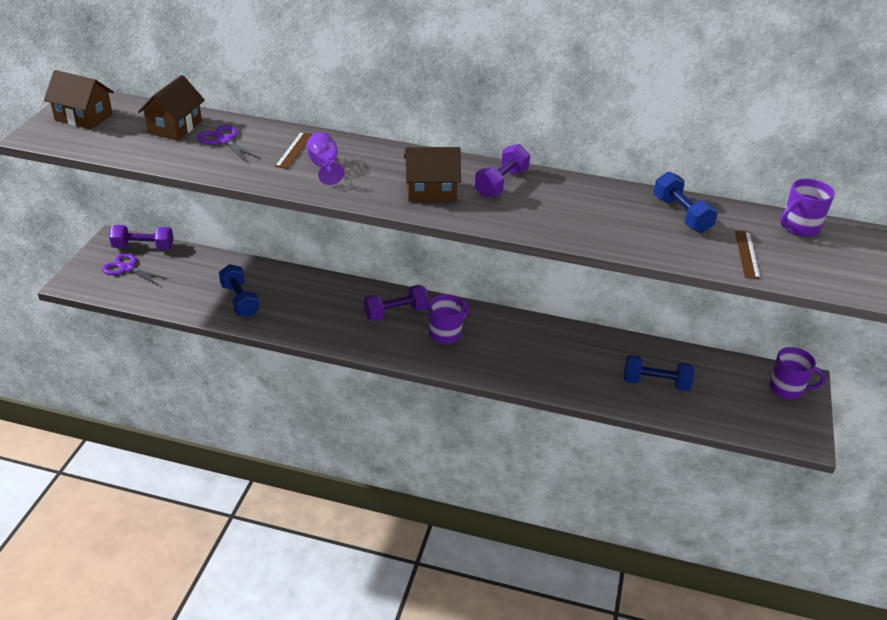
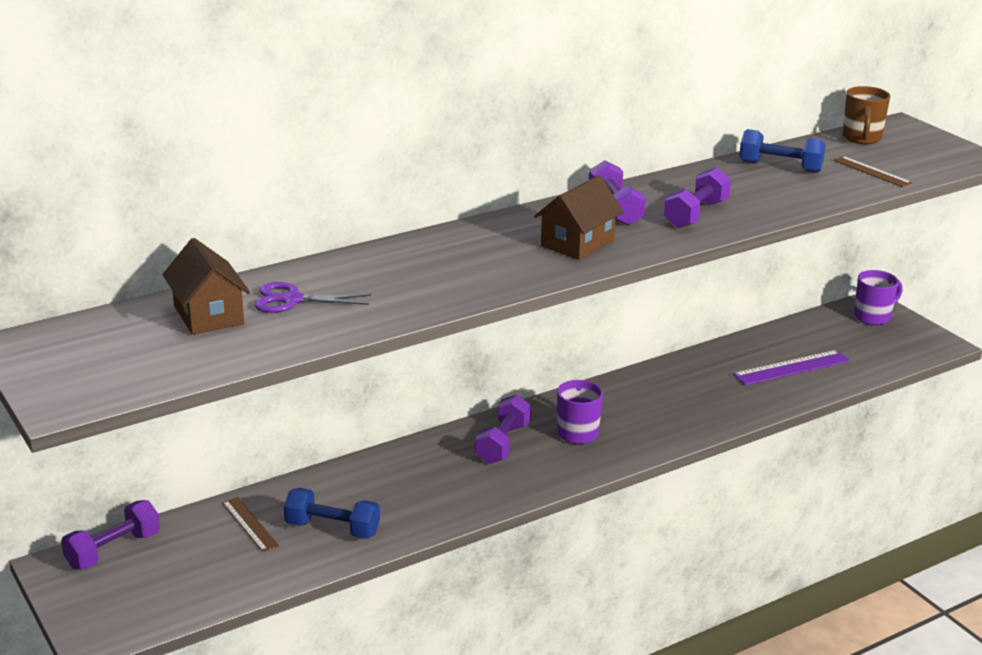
camera: 45 degrees left, 10 degrees down
(83, 117) = (74, 358): brown house -> none
(127, 268) = (137, 581): purple scissors -> none
(294, 150) = (382, 273): brown ruler -> brown ruler (250, 524)
(324, 167) = (444, 271): purple goblet -> none
(545, 214) = (696, 214): none -> purple dumbbell
(655, 383) = (791, 368): blue dumbbell -> purple ruler
(799, 228) = (862, 138): purple mug -> brown mug

